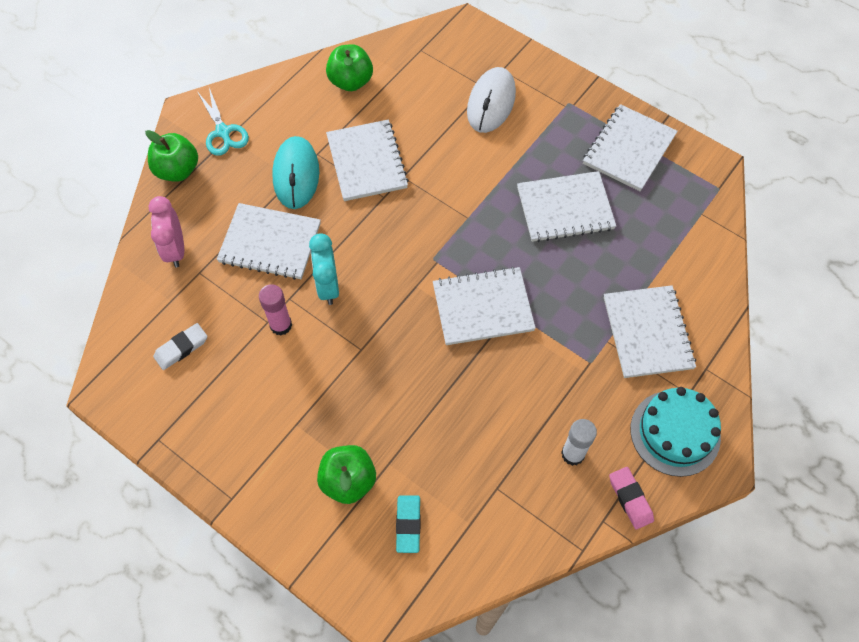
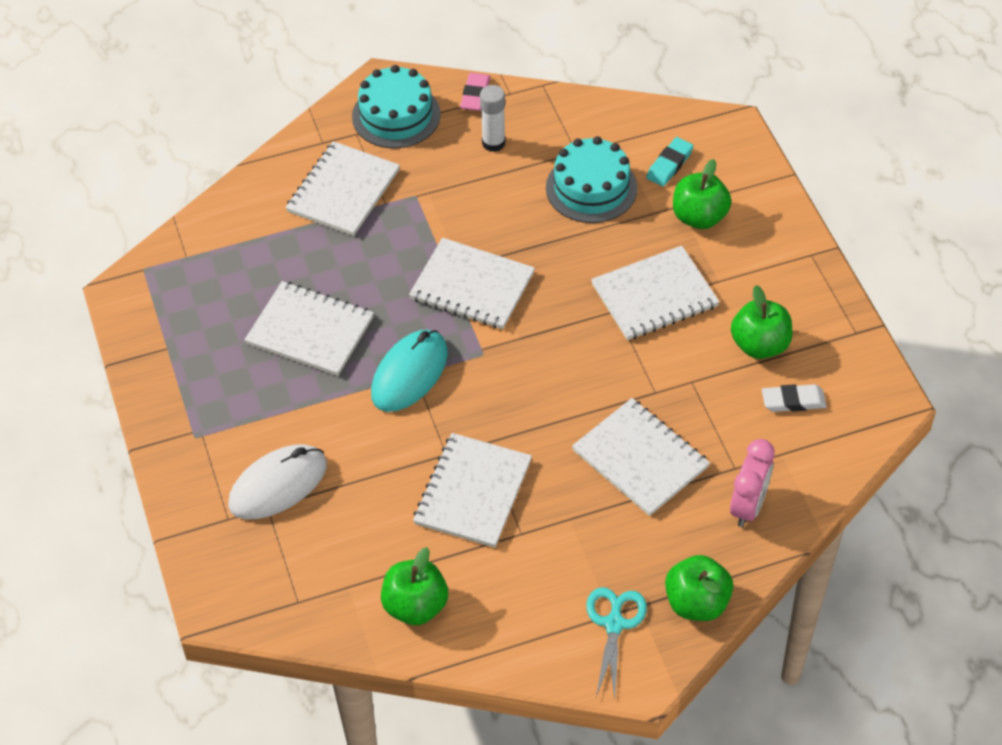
camera: 145 degrees left, 10 degrees down
(231, 382) = (759, 345): none -> green apple
(281, 325) = (680, 371): pink glue stick -> none
(296, 175) = (562, 521): turquoise mouse -> turquoise mouse (409, 374)
(328, 286) = (608, 383): turquoise clock -> none
(458, 456) = (591, 188): none -> turquoise cake
(629, 149) = (187, 352): white notebook -> white notebook (654, 295)

